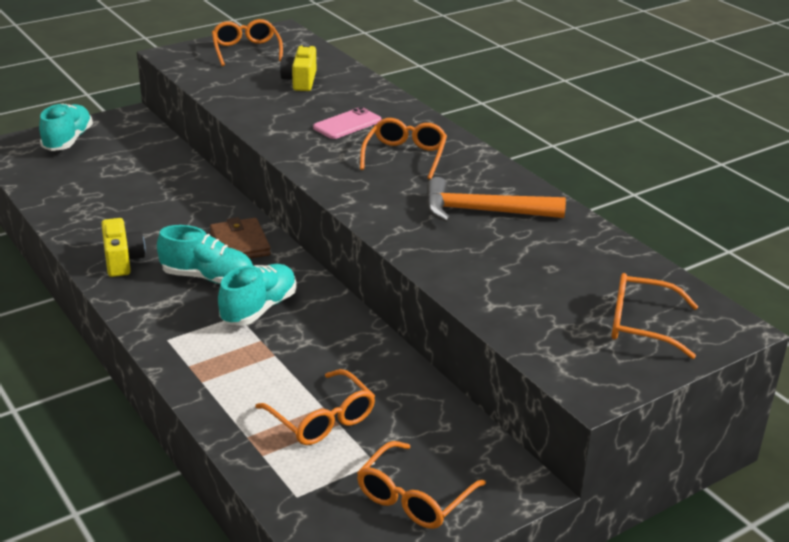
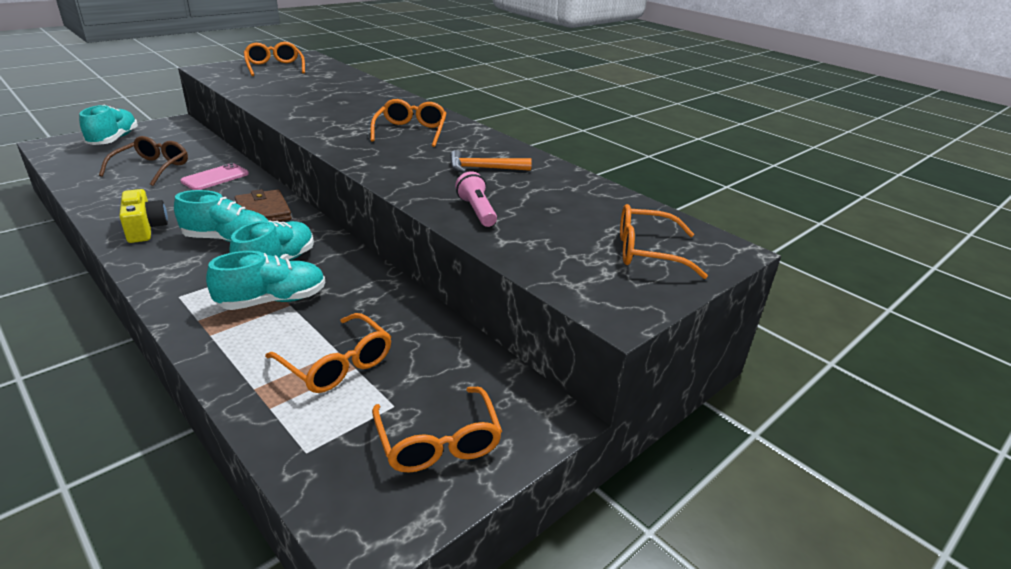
camera: 10 degrees left, 0 degrees up
(116, 182) = (152, 168): none -> brown glasses
(257, 349) = (273, 300): none -> turquoise shoe
(300, 81) = (319, 85): yellow camera -> none
(347, 124) = (359, 111): pink phone -> pink phone (215, 177)
(414, 497) = (438, 442): orange glasses -> orange glasses turned 45 degrees counterclockwise
(469, 267) = (477, 211): none -> pink flashlight
(483, 211) = (484, 168): orange hammer -> orange hammer, size x0.65

